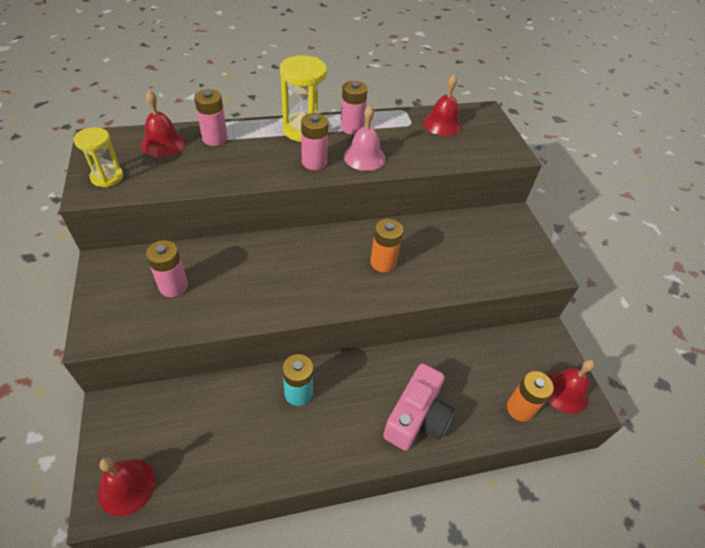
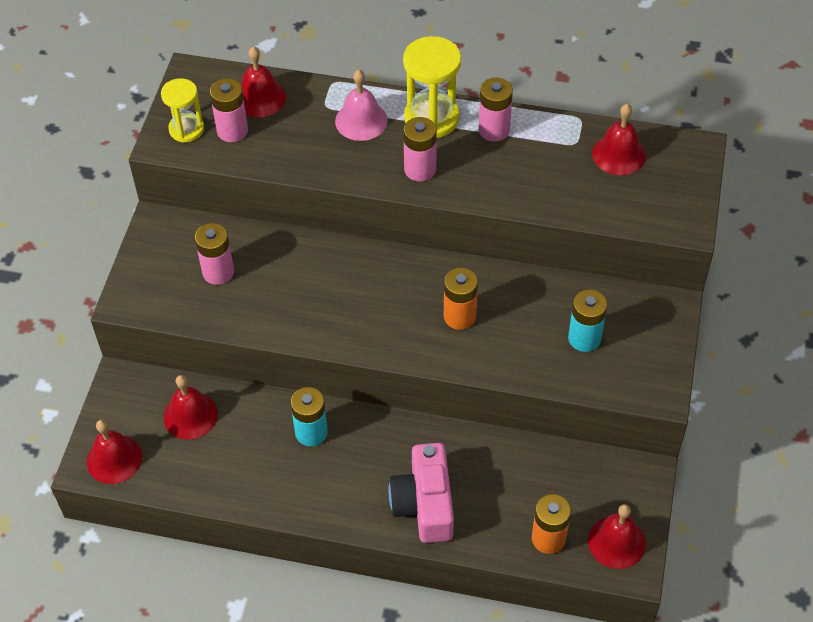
camera: 30 degrees right, 5 degrees up
(187, 417) = (190, 415): none -> red bell
(215, 138) = (320, 105): pink battery -> pink battery (232, 131)
(364, 157) = (485, 178): pink bell -> pink bell (361, 120)
(417, 417) = (424, 503): pink camera -> pink camera turned 120 degrees clockwise
(476, 251) = (584, 338): none -> turquoise battery

